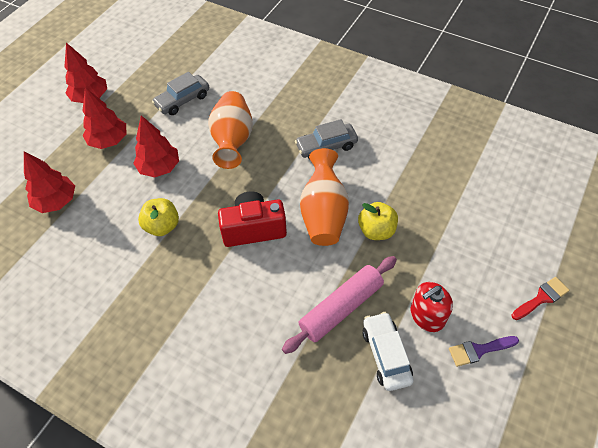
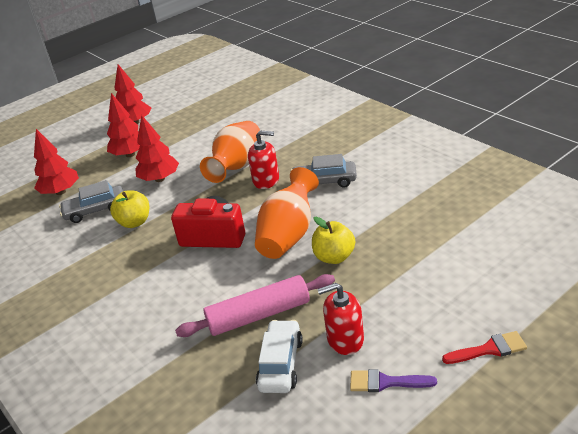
camera: 25 degrees right, 20 degrees down
(182, 100) = (211, 132): grey car -> grey car (95, 210)
(270, 153) = (266, 180): none -> red soap dispenser

